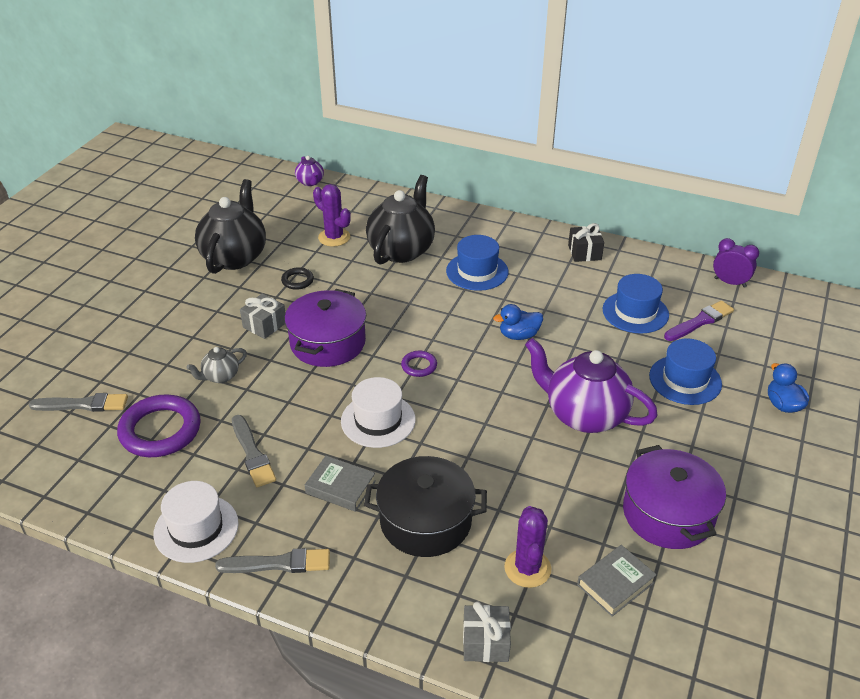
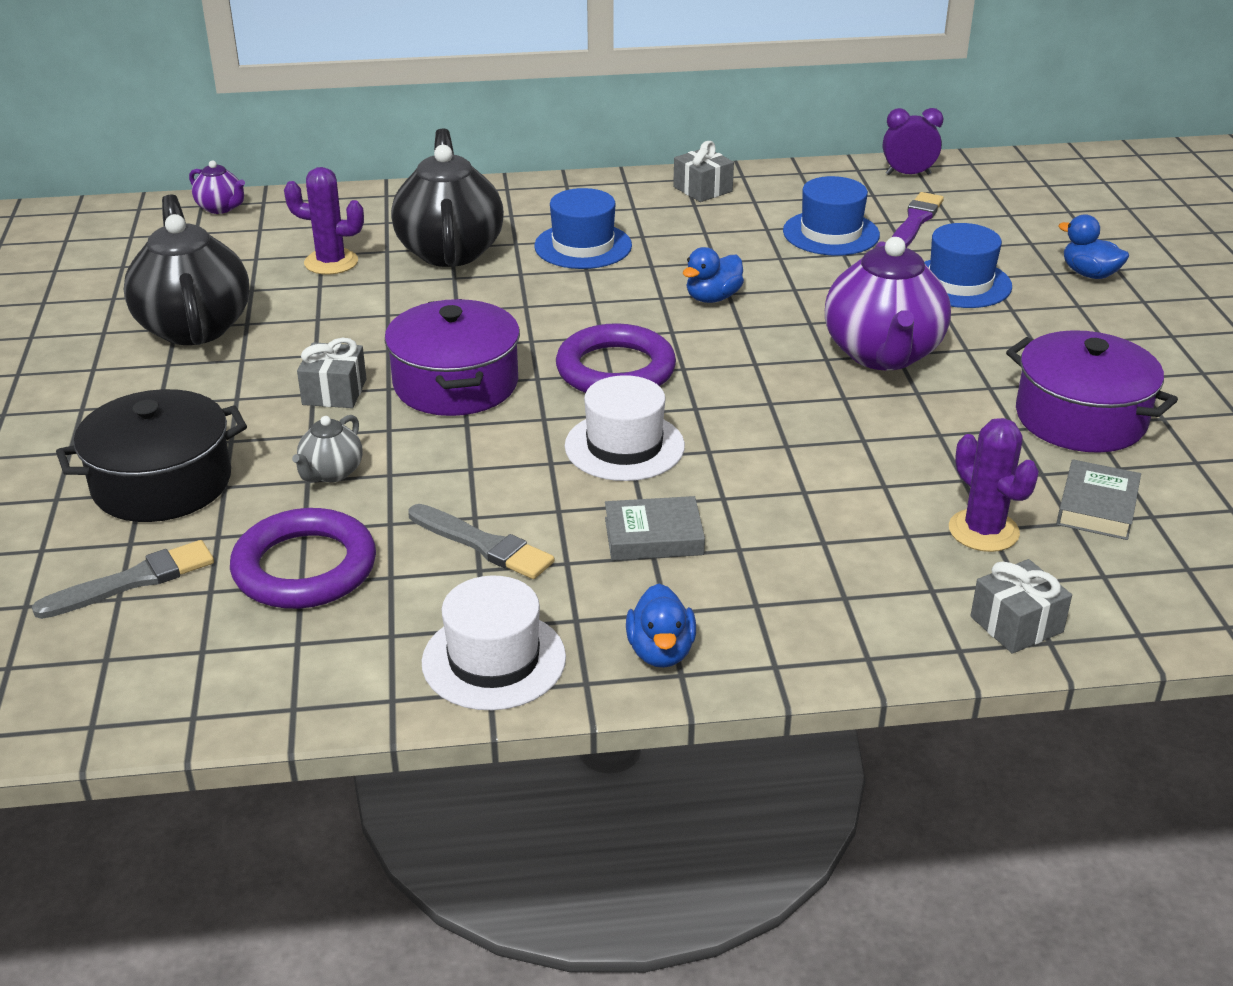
camera: 30 degrees left, 5 degrees down
(278, 563) = (661, 652): grey brush -> blue duck
(297, 280) = (329, 326): black ring -> none
(419, 366) = (615, 370): purple ring -> purple ring, size x2.10
(425, 521) = (807, 530): black pot -> black pot (162, 483)
(584, 252) = (702, 189): black gift -> grey gift
(584, 415) = (882, 354): purple teapot -> purple teapot turned 90 degrees counterclockwise

